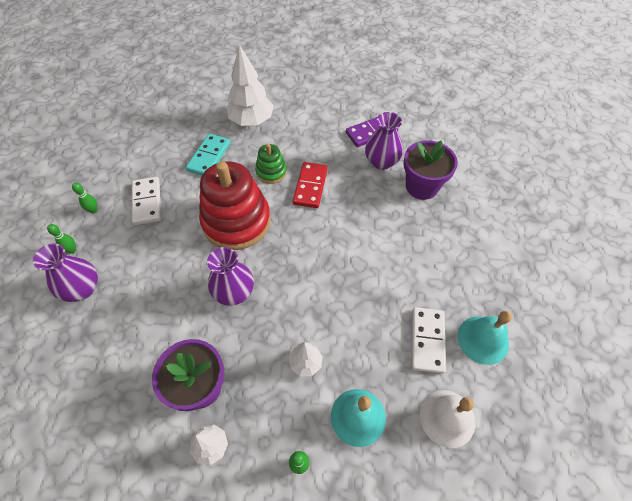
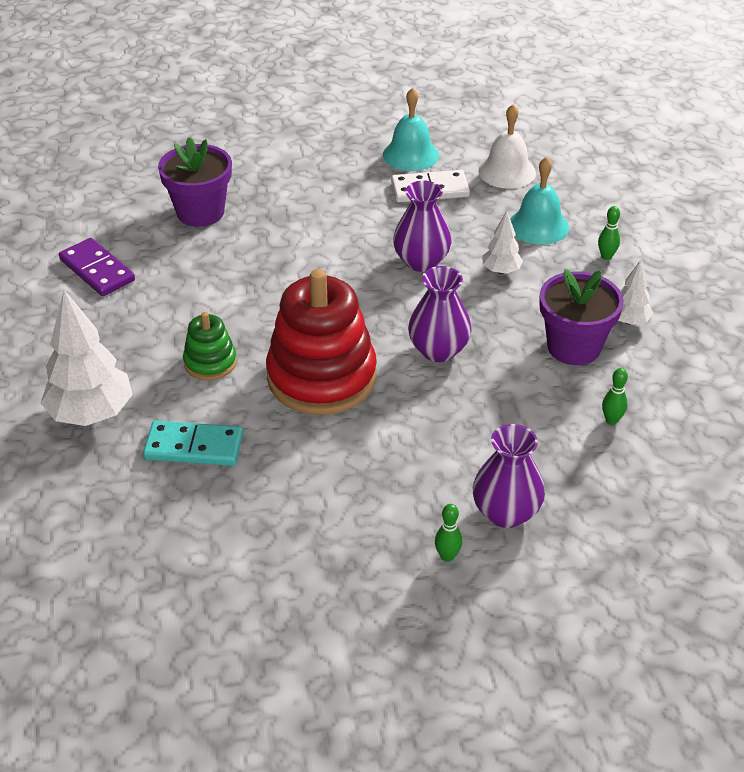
camera: 105 degrees left, 15 degrees down
(94, 210) = (359, 562): green bowling pin -> green bowling pin (611, 420)
(147, 202) = (318, 496): white domino -> none
(310, 186) = (229, 315): red domino -> none
(381, 162) = (160, 253): purple vase -> purple vase (421, 261)

